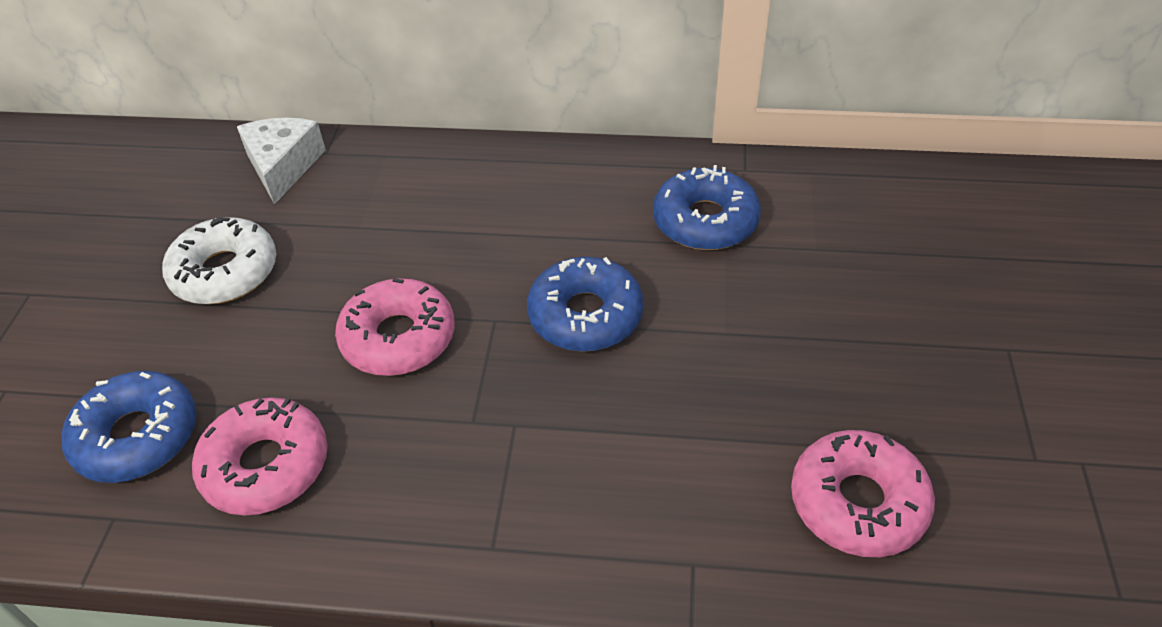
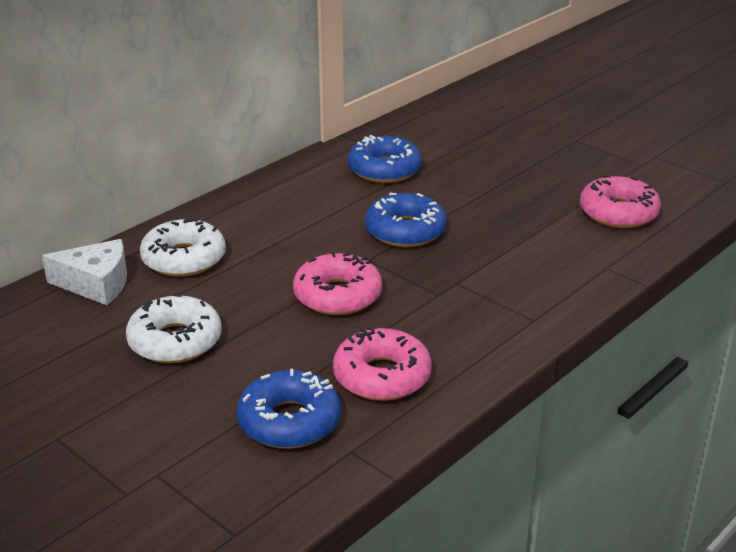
camera: 55 degrees left, 15 degrees down
(283, 166) = (96, 284): white cheese -> white cheese turned 150 degrees clockwise
(373, 191) = (184, 259): none -> white donut

